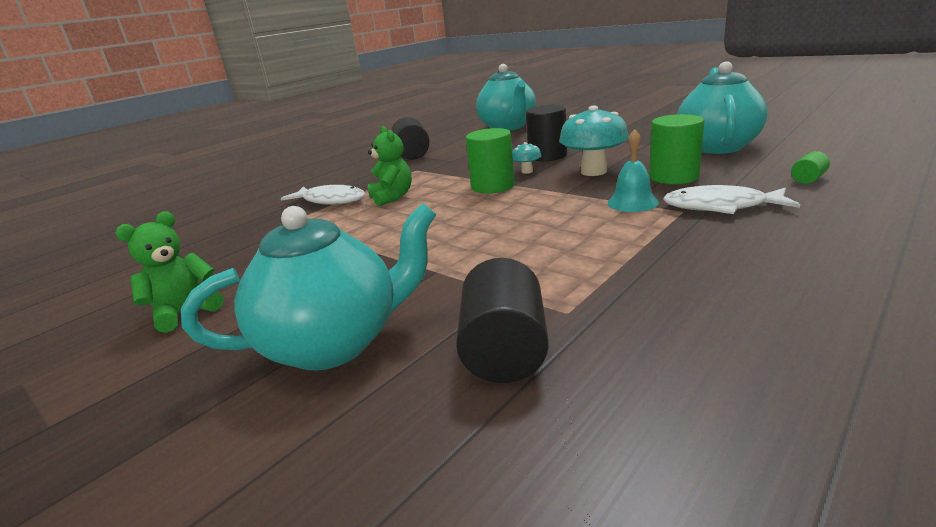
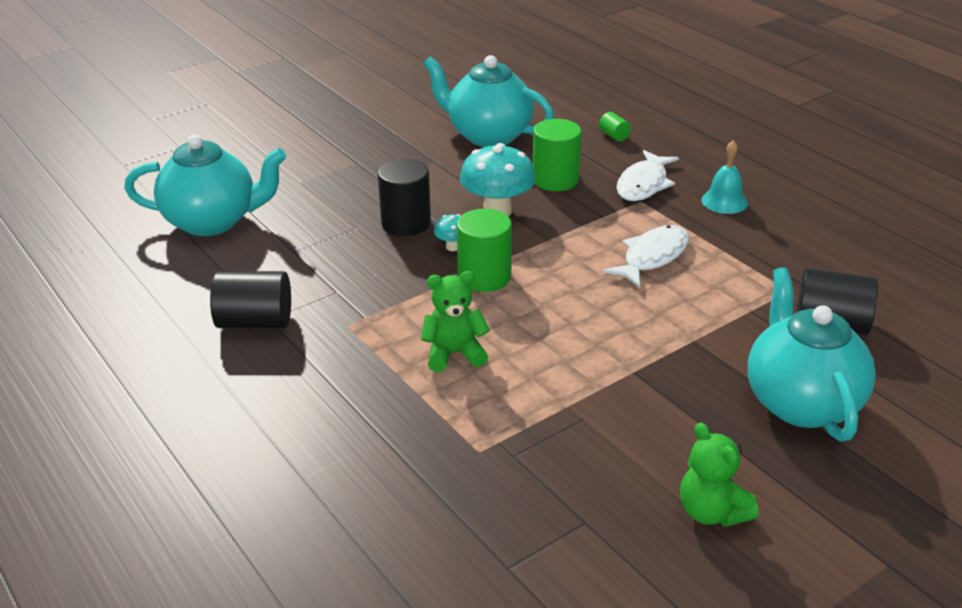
camera: 80 degrees left, 10 degrees up
(331, 201) = (417, 409): white fish -> white fish (652, 257)
(632, 202) = (604, 215): turquoise bell -> turquoise bell (724, 201)

